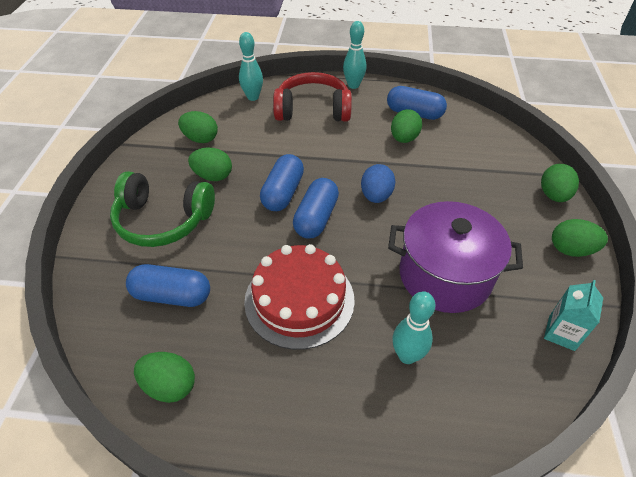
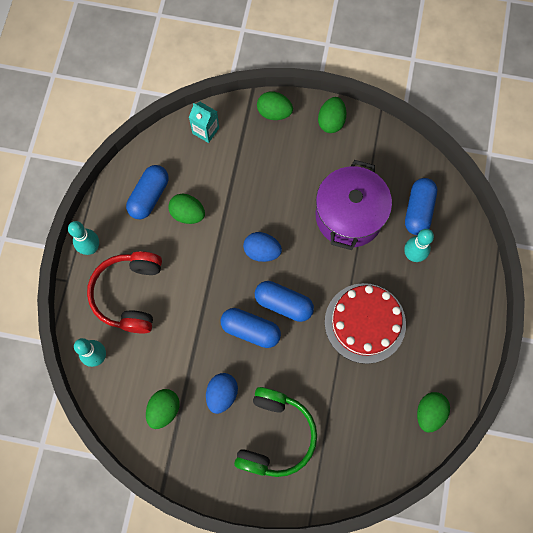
camera: 85 degrees left, 25 degrees up
(172, 295) = (356, 419): blue capsule -> blue capsule (418, 210)
(213, 176) = (222, 394): green egg -> blue egg
(561, 333) = (400, 154): turquoise carton -> turquoise carton (205, 130)

